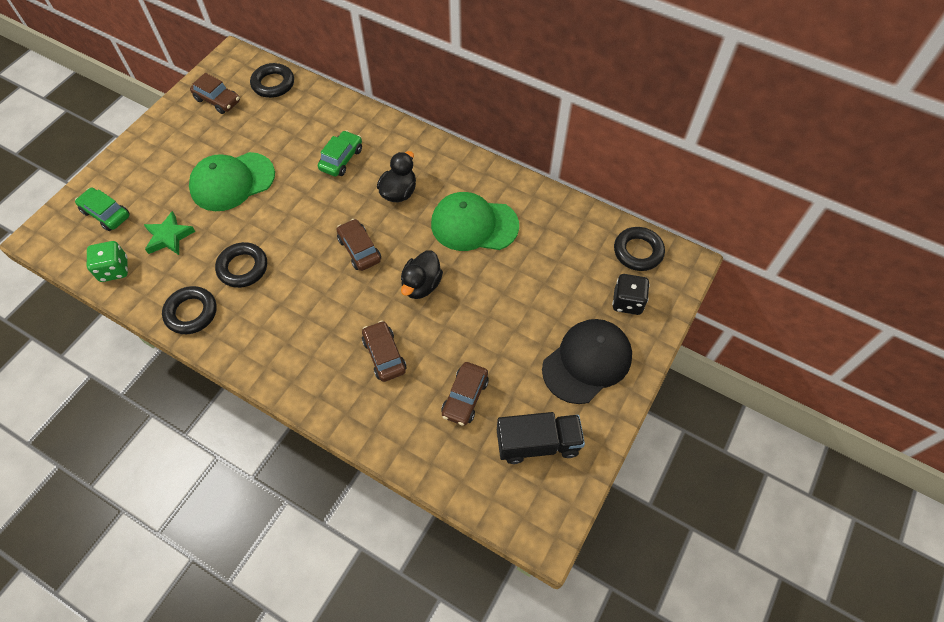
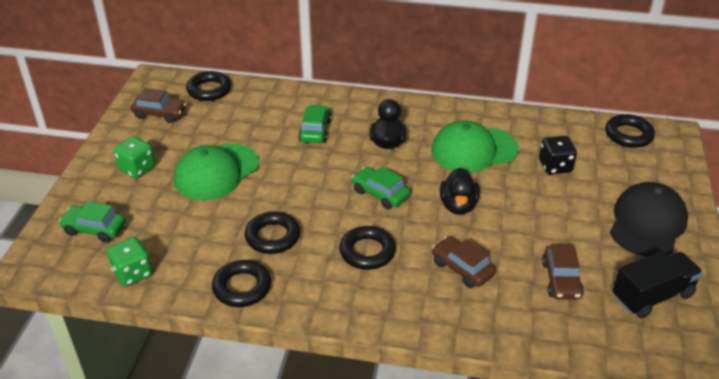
camera: 20 degrees left, 20 degrees down
(169, 158) = (137, 168): none -> green dice
(169, 237) = (177, 231): green star -> none
(313, 310) = (367, 252): none -> black ring
(359, 250) = (380, 194): brown car -> green car
(627, 302) = (647, 172): black dice -> black dice (555, 166)

